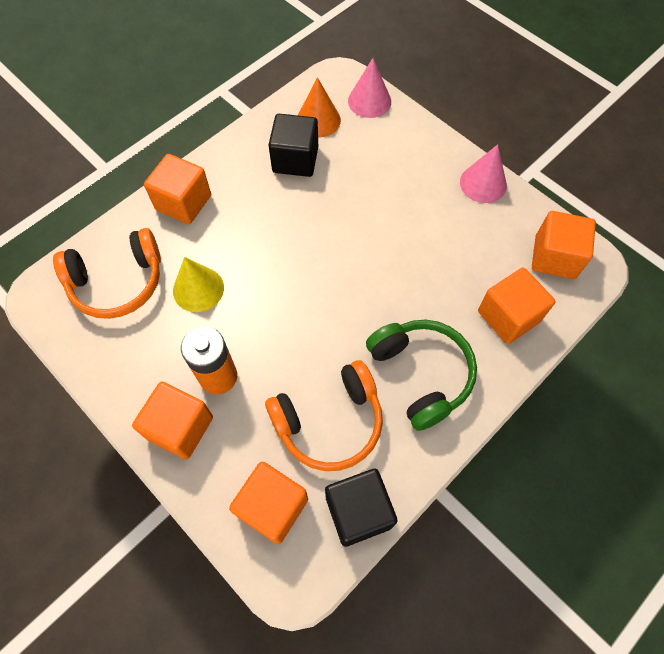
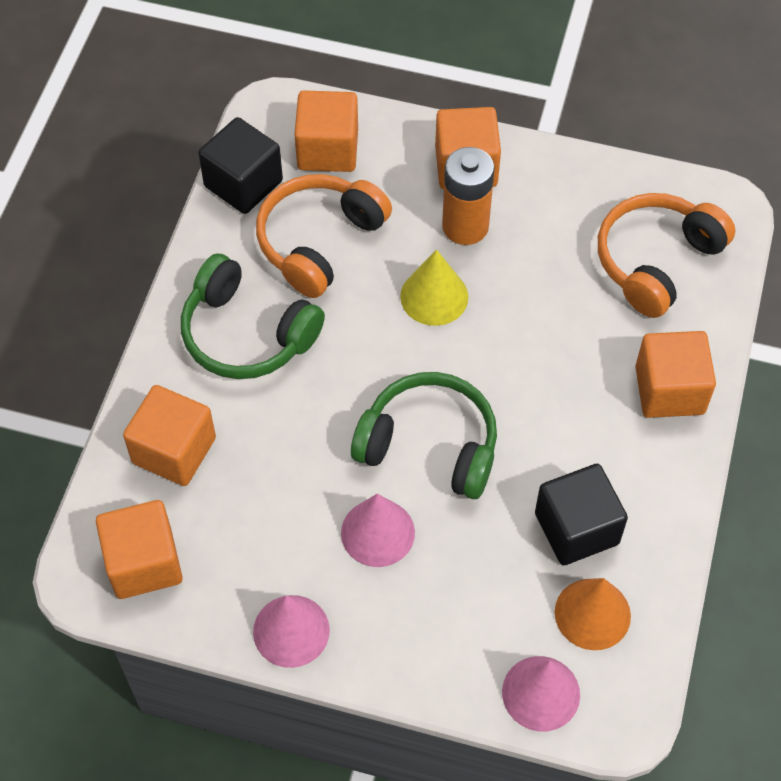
camera: 150 degrees right, 5 degrees down
(198, 289) = (560, 299): yellow cone -> yellow cone (434, 296)
(345, 241) = (429, 445): none -> green headphones
(406, 209) = (377, 532): none -> pink cone

